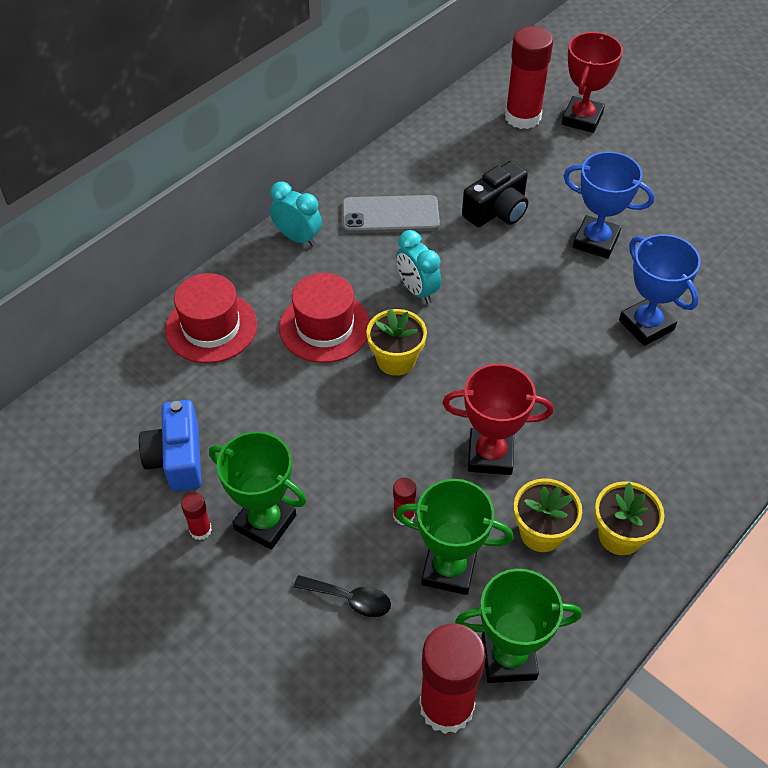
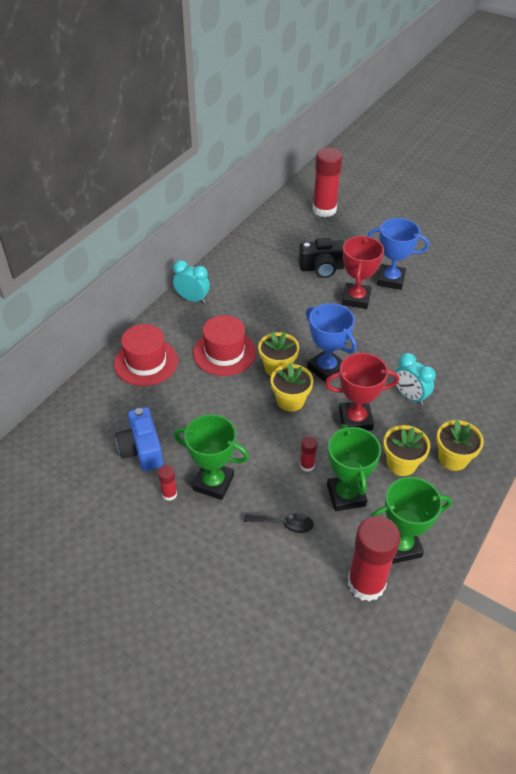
camera: 10 degrees left, 5 degrees down
(390, 215) = (251, 278): grey phone -> none
(402, 413) = (290, 401): none -> yellow flower pot
(417, 290) = (281, 323): turquoise clock -> turquoise clock (409, 396)
(449, 569) = (346, 495): green trophy -> green trophy turned 75 degrees clockwise
(497, 211) = (322, 268): black camera -> black camera turned 45 degrees clockwise
(582, 119) = (363, 207): red trophy -> red trophy (356, 299)
(646, 325) = (436, 327): blue trophy -> blue trophy (326, 369)

